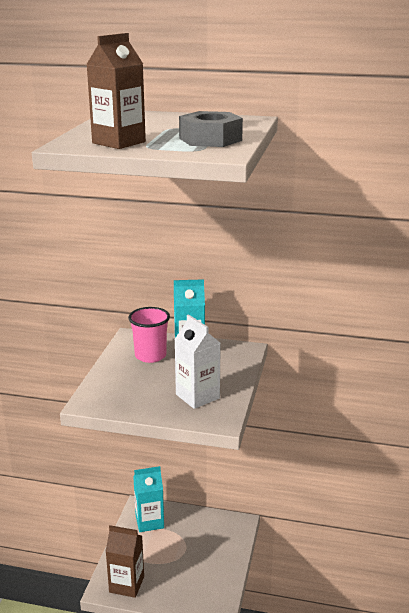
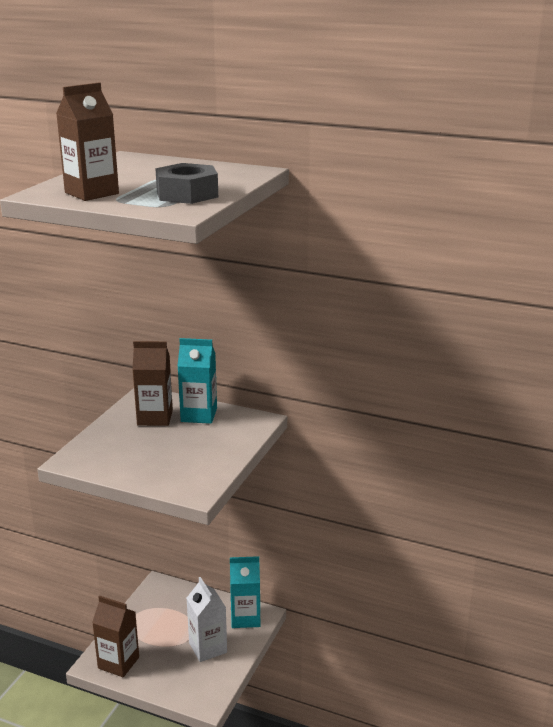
camera: 10 degrees right, 0 degrees up
(149, 521) = (163, 601): turquoise carton -> turquoise carton (245, 618)
(150, 356) = (155, 418): pink cup -> brown carton
(197, 396) = (184, 465): white carton -> white carton (208, 648)

